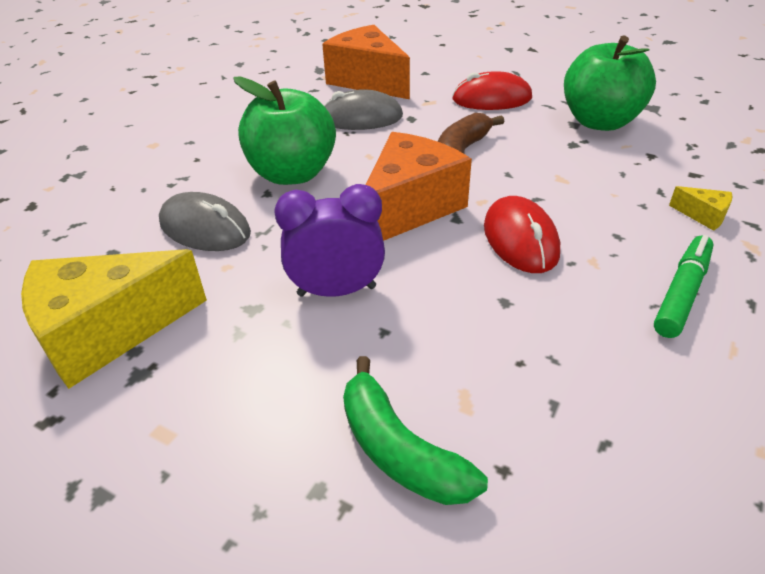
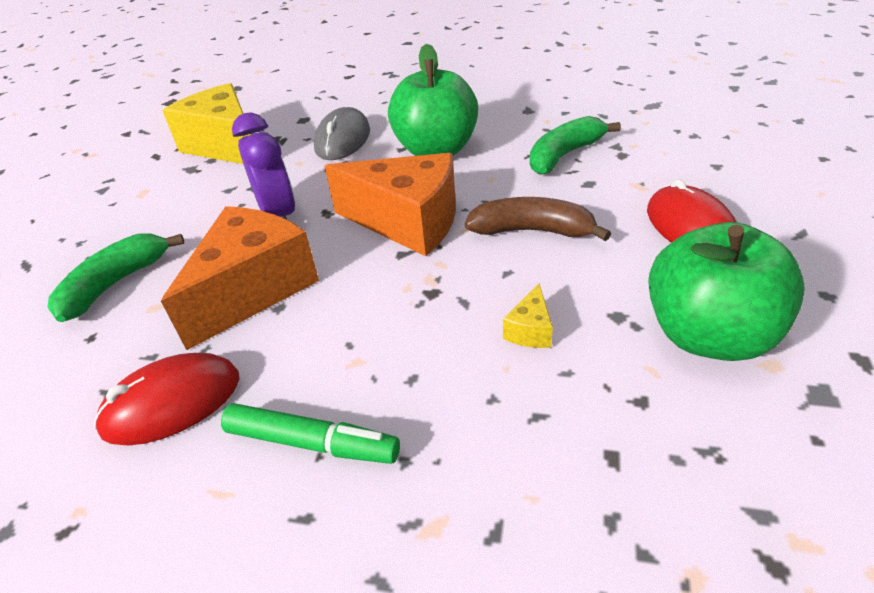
camera: 75 degrees right, 0 degrees up
(361, 118) = (564, 155): grey mouse -> green banana
(368, 81) = (654, 137): orange cheese -> orange cheese (254, 290)
(520, 239) = (379, 301): red mouse -> red mouse (172, 403)
(703, 216) = (492, 466): yellow cheese -> yellow cheese (530, 330)

